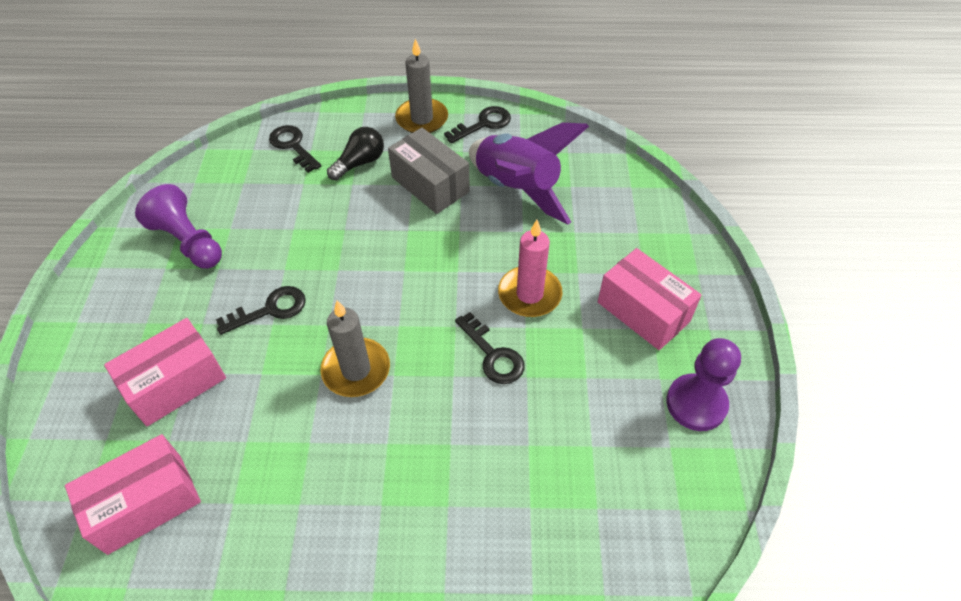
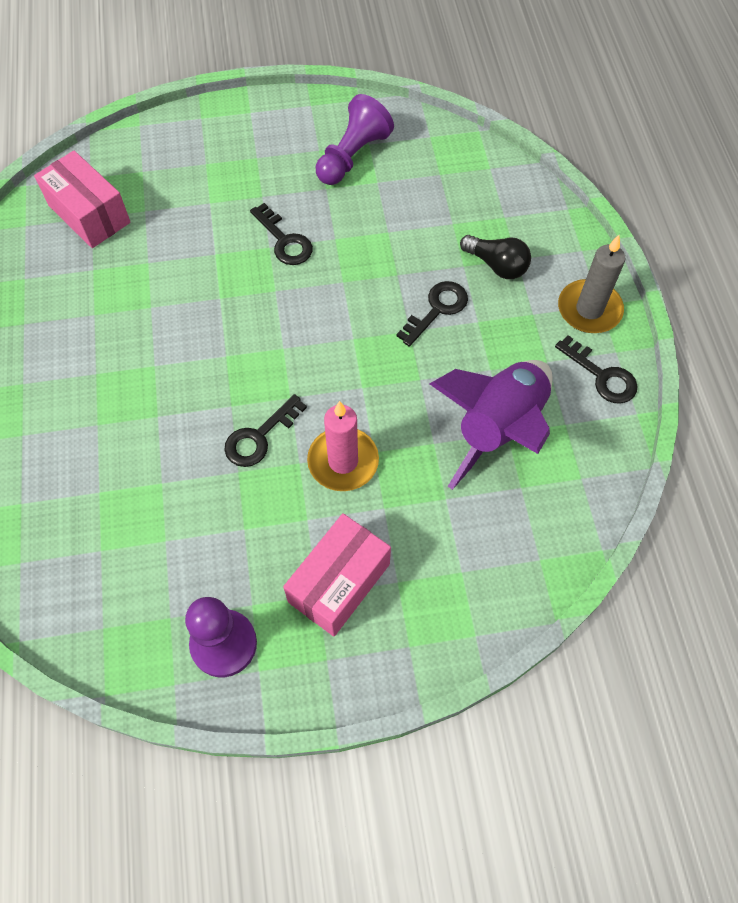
camera: 80 degrees right, 10 degrees up
(175, 384) = (197, 197): pink box -> none
(293, 146) = (504, 200): black key -> black key (437, 309)
(356, 370) = (227, 324): grey candle -> none
(430, 185) = (481, 338): grey box -> none

